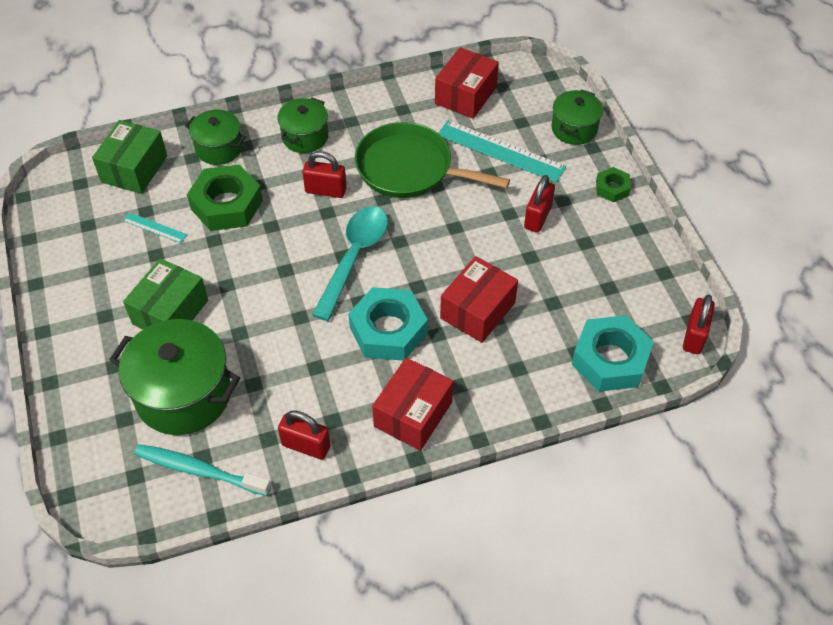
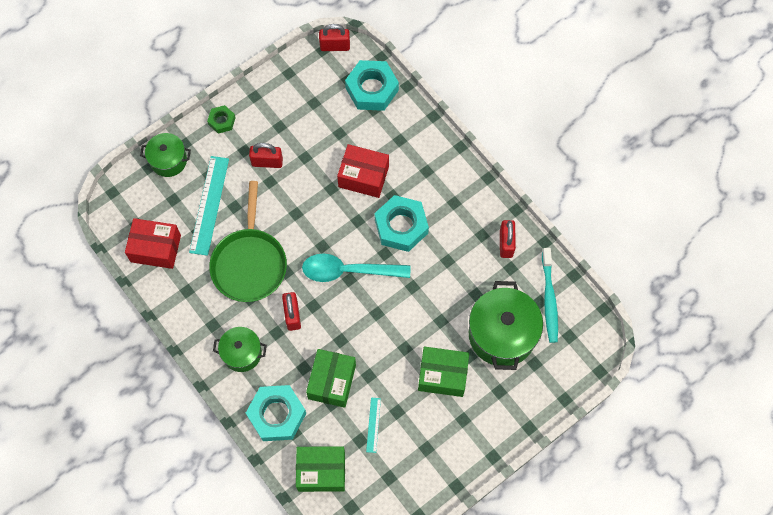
camera: 110 degrees left, 15 degrees up
(219, 148) = (277, 415): green pot -> turquoise nut
(227, 204) = (332, 382): green nut -> green box
(413, 414) = (458, 189): red box -> none

